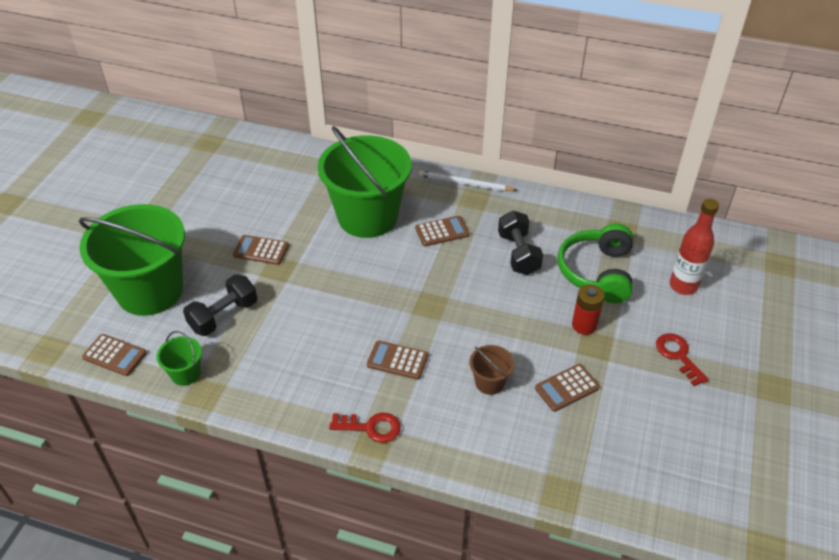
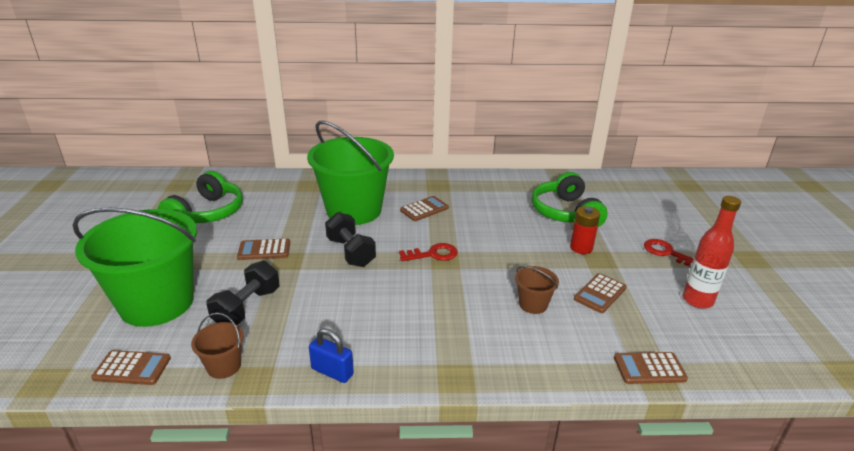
camera: 20 degrees left, 15 degrees down
(185, 374) = (224, 366): green bucket -> brown bucket
(224, 189) = (207, 213): none -> green headphones
(271, 404) = (332, 371): none -> blue padlock
(371, 427) = (446, 366): red key -> red key (433, 254)
(397, 360) = (440, 306): brown calculator -> brown calculator (649, 368)
(465, 183) = (424, 177): white pencil -> none
(518, 254) = (496, 212): black dumbbell -> black dumbbell (351, 252)
(683, 286) = (634, 209): red bottle -> red bottle (697, 300)

